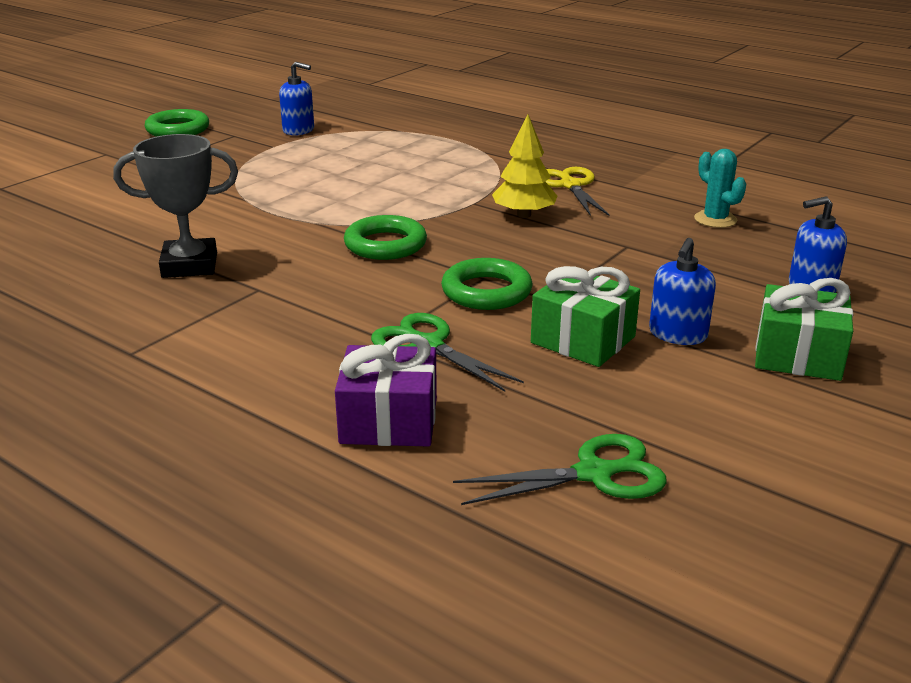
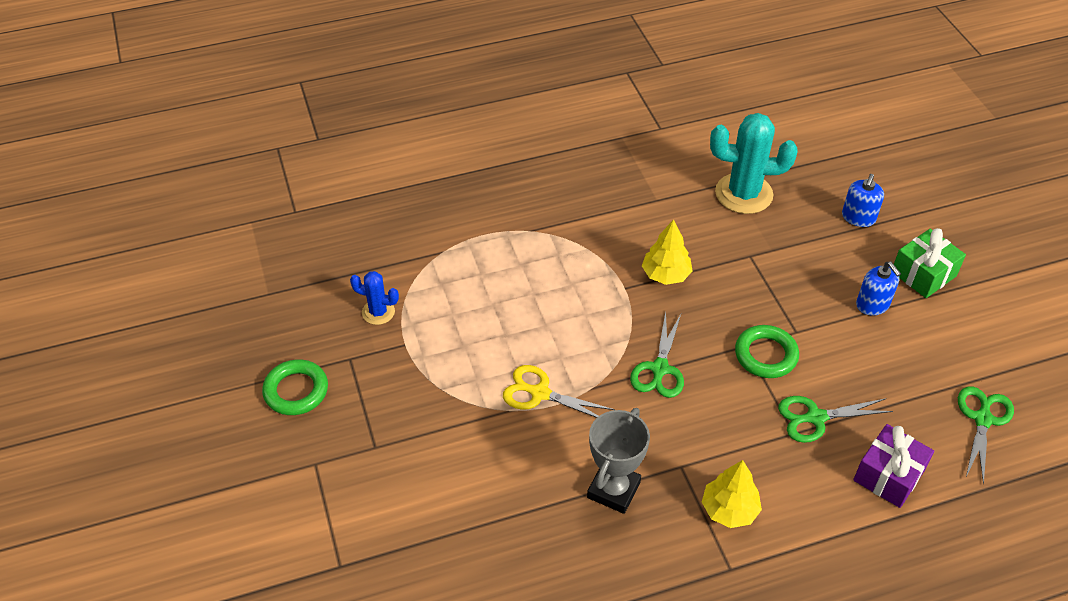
camera: 55 degrees left, 20 degrees up
(220, 330) = (729, 510): none -> yellow tree
(298, 130) = (378, 312): blue soap dispenser -> blue cactus
(385, 245) = (659, 369): green ring -> green scissors
(570, 185) = (635, 224): yellow scissors -> yellow scissors (540, 393)
(583, 340) = (853, 346): green gift -> none
(715, 219) = (743, 194): turquoise cactus -> turquoise cactus, size x1.91

